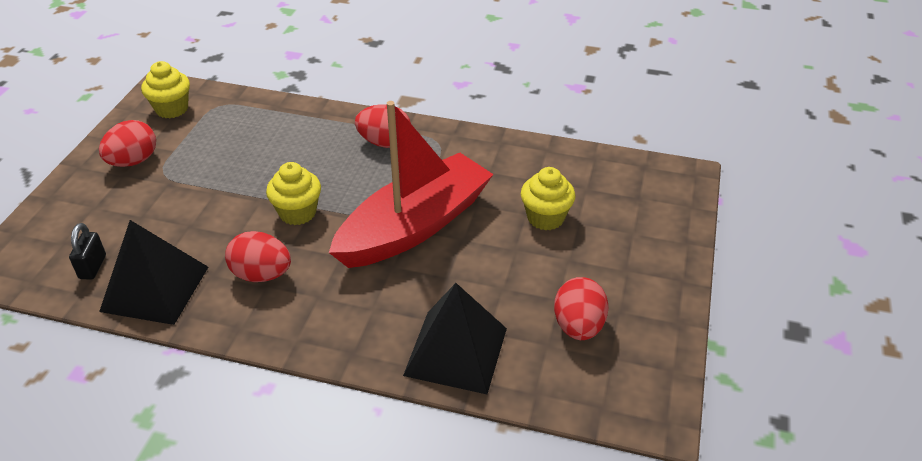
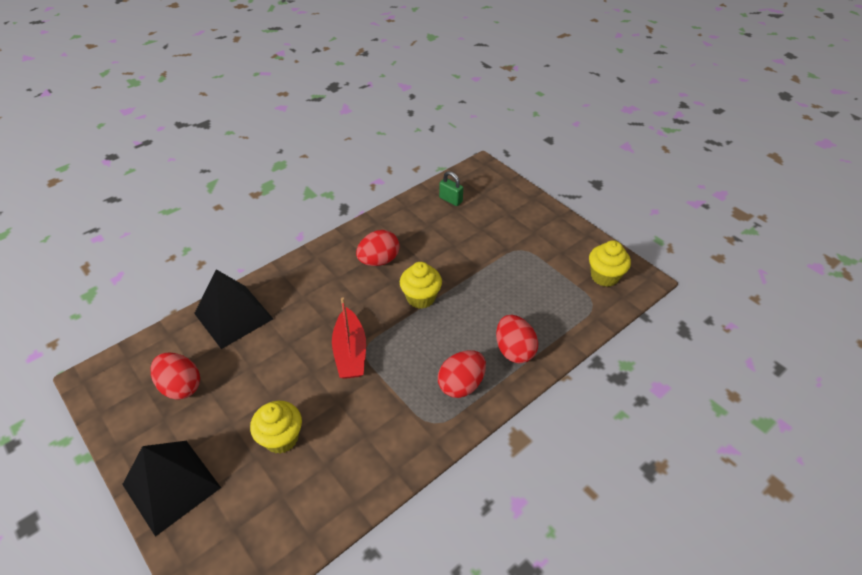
camera: 125 degrees right, 5 degrees up
(93, 267) = (450, 200): black padlock -> green padlock
(133, 161) = (546, 240): red egg -> red egg (514, 350)
(155, 289) = (410, 217): black pyramid -> black pyramid (171, 485)
(414, 226) = (350, 352): red boat -> red boat, size x0.55

